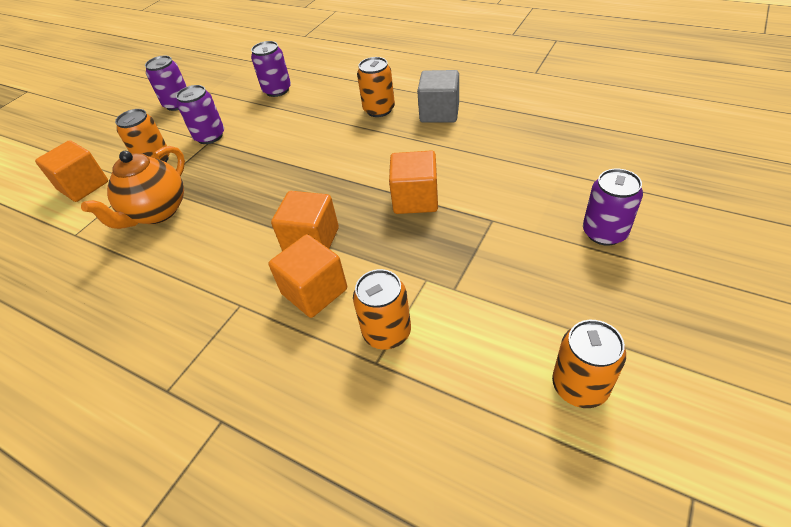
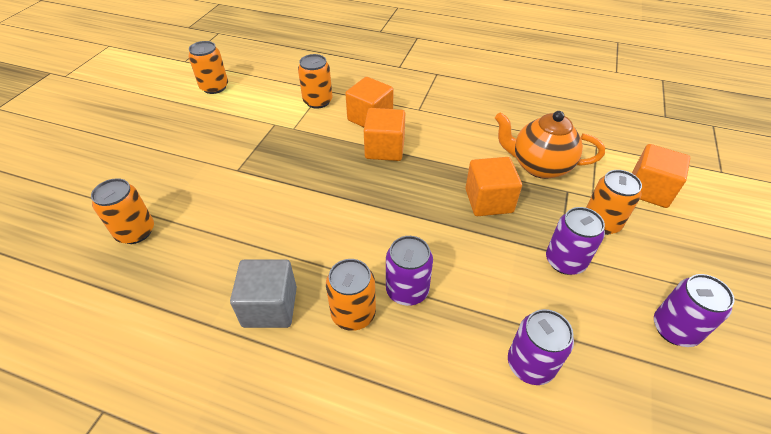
camera: 165 degrees right, 0 degrees up
(157, 212) = (539, 166): orange teapot -> orange teapot turned 90 degrees counterclockwise
(415, 199) = (301, 186): orange cube -> orange cube (488, 201)
(577, 160) = (135, 232): none -> orange can
(604, 232) = (153, 163): purple can -> purple can (407, 290)

